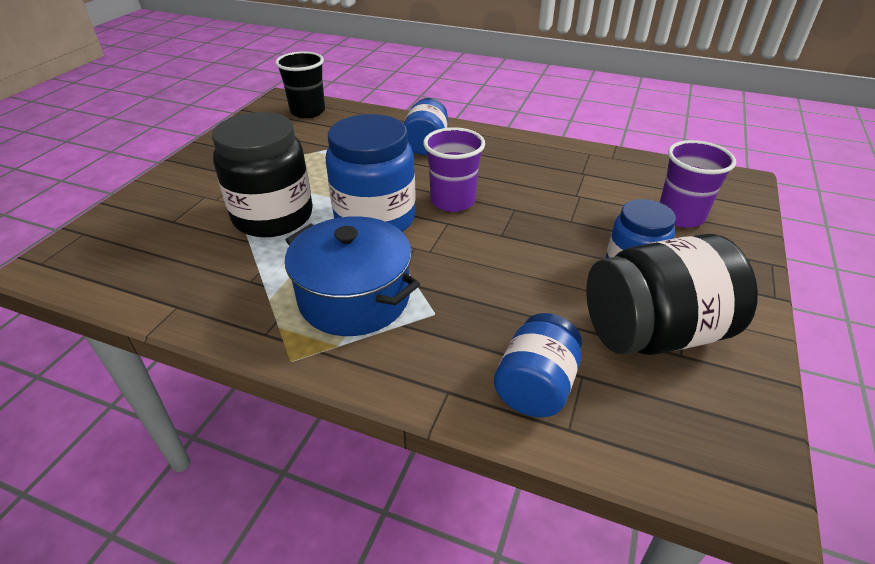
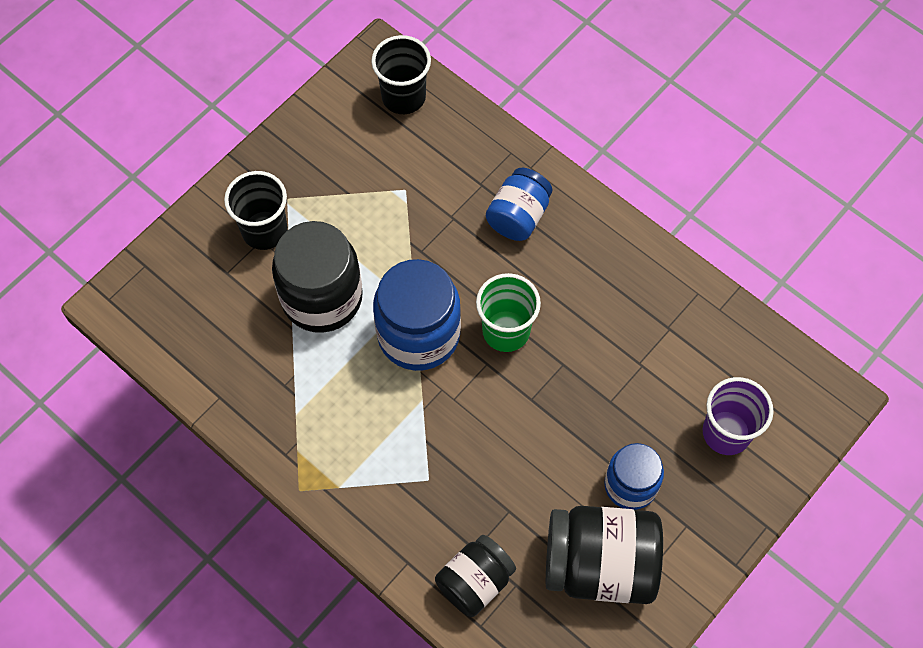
camera: 20 degrees right, 25 degrees up
(206, 190) = (264, 230): none -> black cup
(354, 298) = (367, 438): blue pot -> none
(452, 201) = (506, 331): purple cup -> green cup
(535, 386) = (475, 582): blue jar -> black jar

